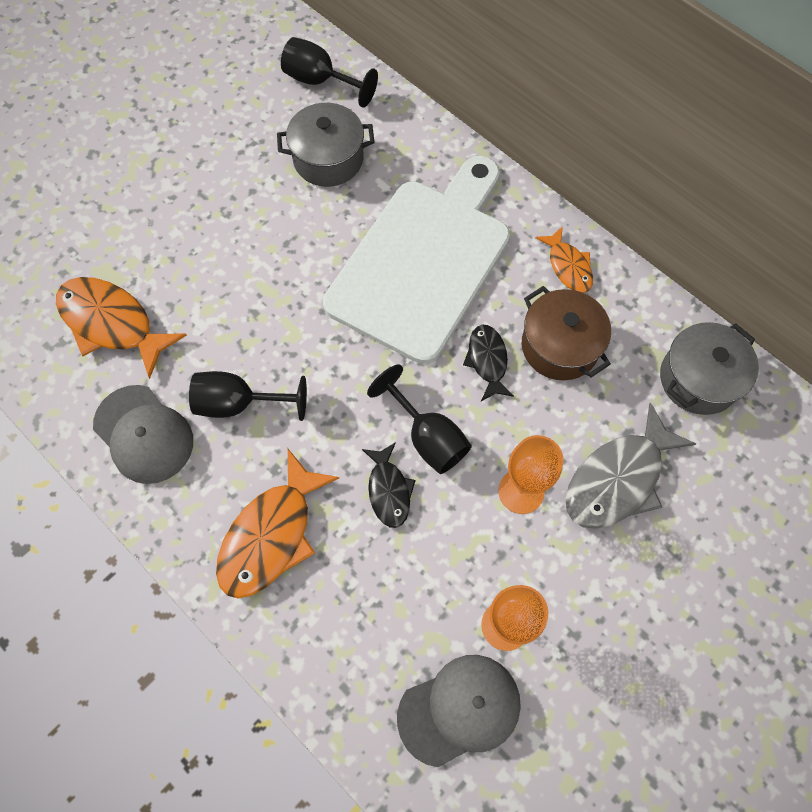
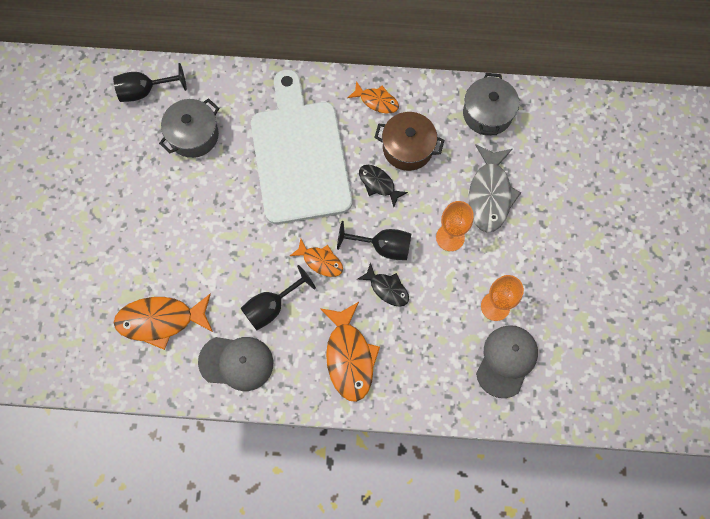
camera: 40 degrees left, 5 degrees up
(340, 396) = (320, 261): none -> orange fish

